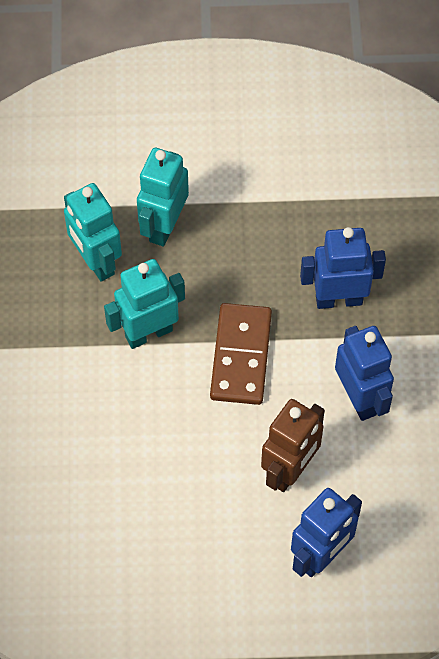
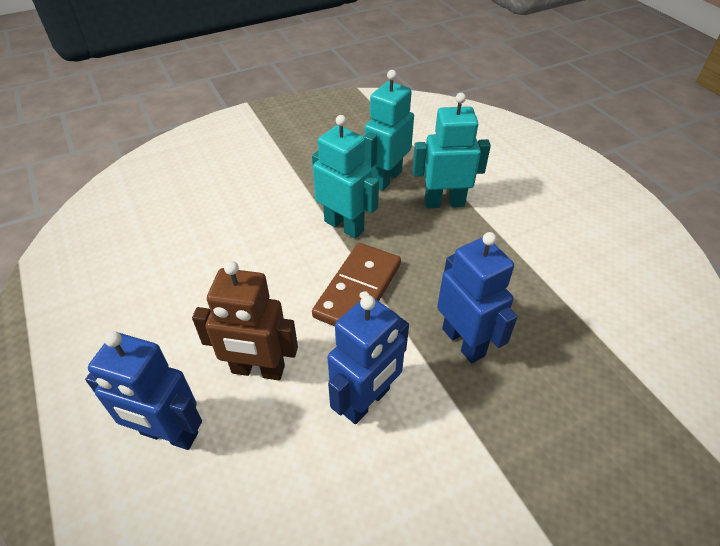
camera: 65 degrees right, 15 degrees down
(241, 356) = (358, 290): brown domino -> brown domino turned 45 degrees counterclockwise

